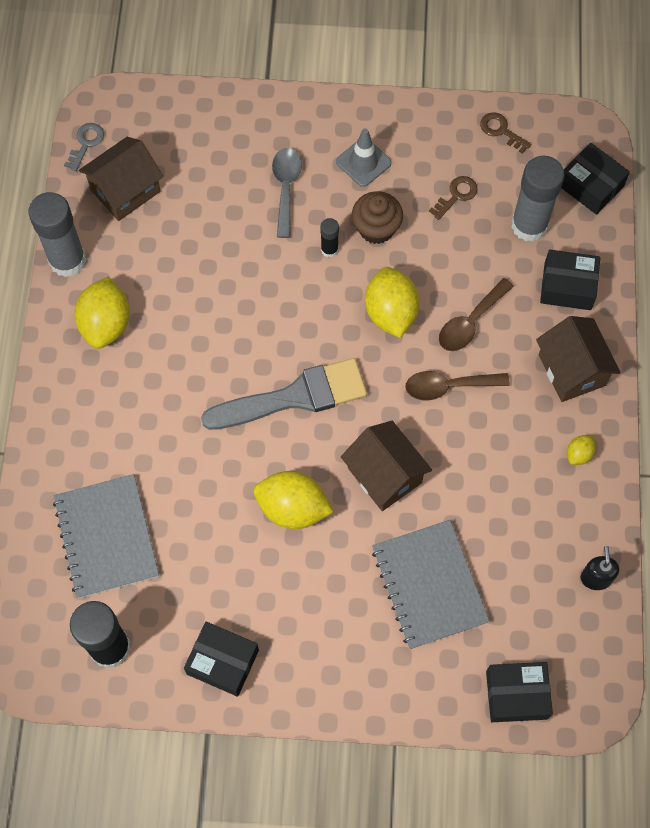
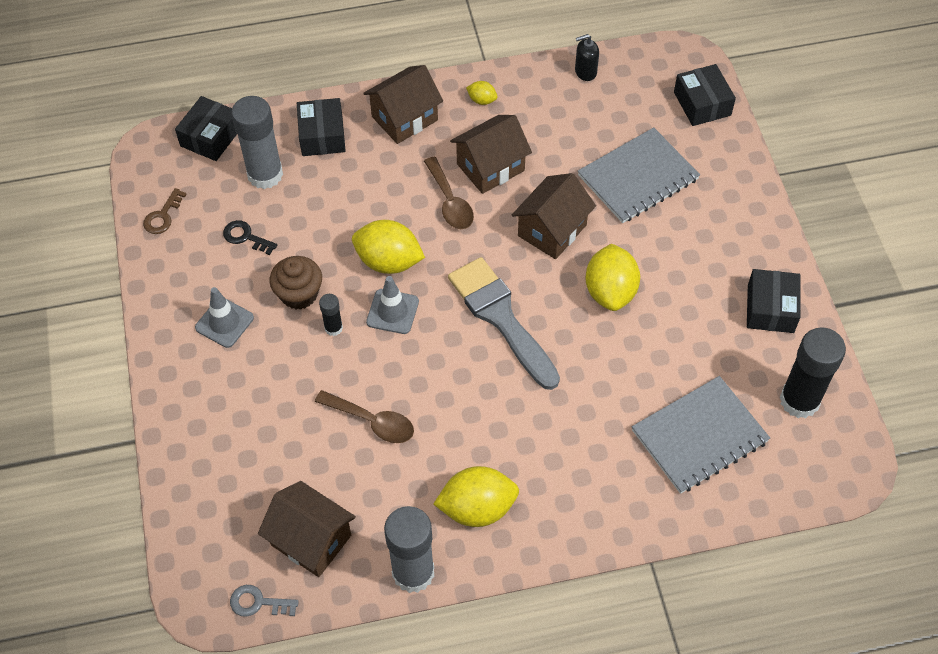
camera: 105 degrees left, 10 degrees down
(286, 188) = (271, 384): grey spoon -> none
(332, 303) = (392, 311): none -> grey traffic cone
(390, 313) = (389, 261): yellow lemon -> yellow lemon turned 45 degrees clockwise
(456, 195) = (245, 237): brown key -> black key
(470, 322) = (380, 199): brown spoon -> brown spoon (372, 421)
(483, 438) = (490, 167): none -> brown house

